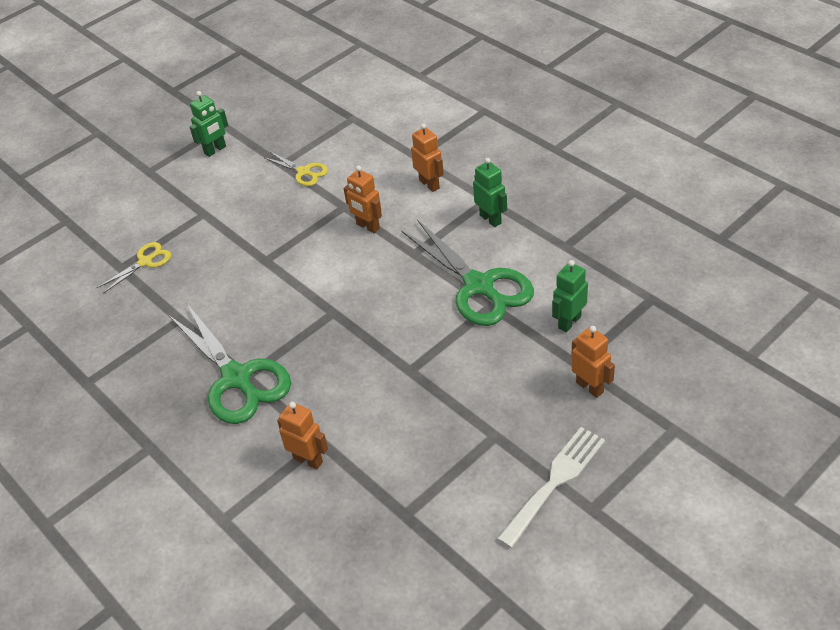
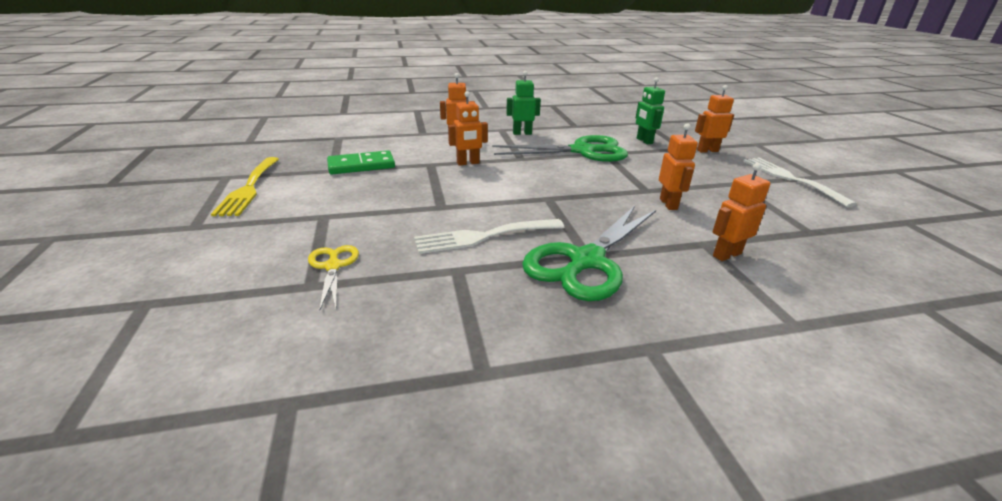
camera: 65 degrees left, 15 degrees down
(215, 150) = (249, 188): green robot -> yellow fork
(234, 308) = (483, 236): none -> white fork
(237, 378) = (586, 261): green scissors -> green scissors turned 135 degrees clockwise
(304, 172) = (361, 165): yellow scissors -> green domino
(387, 396) = (668, 204): none -> orange robot

